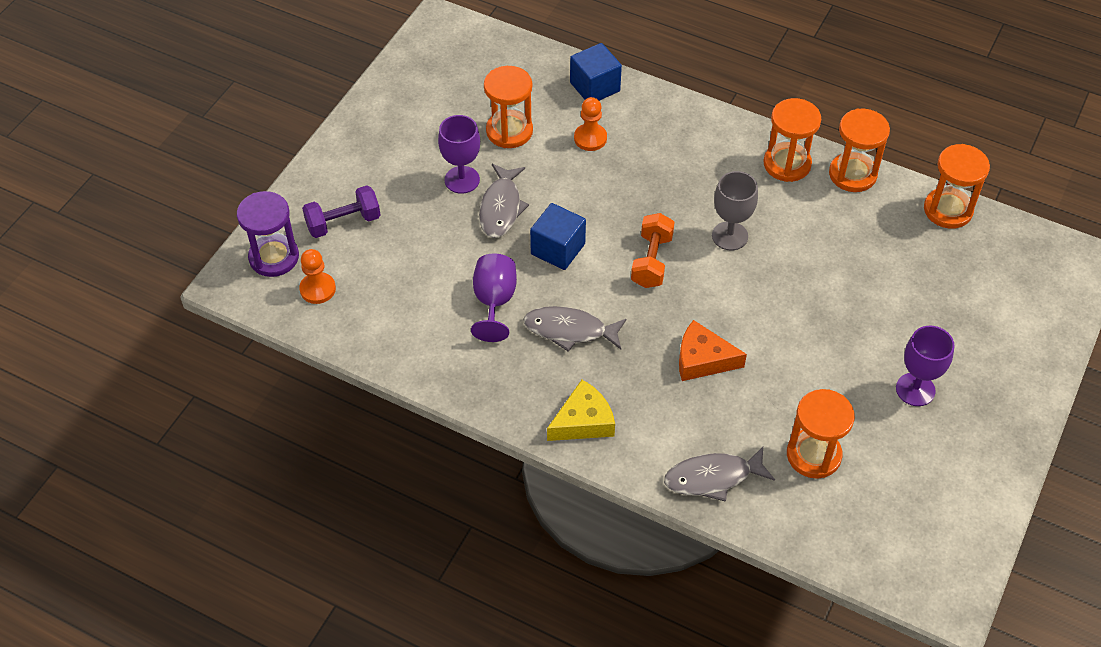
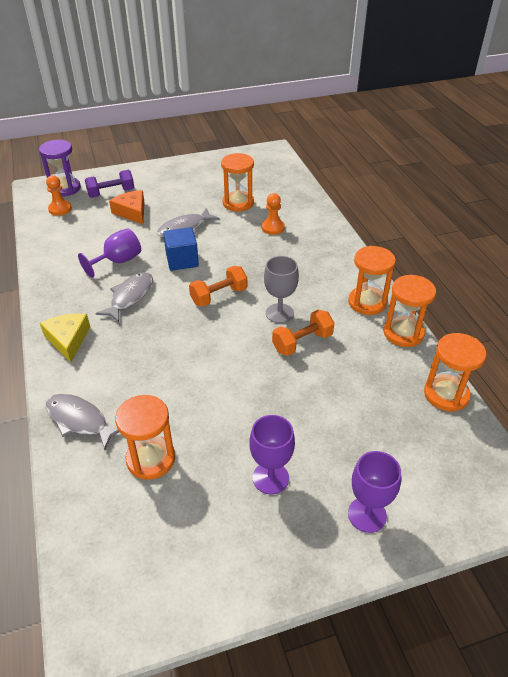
camera: 45 degrees right, 10 degrees down
(343, 222) = (111, 193): purple dumbbell -> purple dumbbell turned 45 degrees counterclockwise
(462, 180) = (185, 208): purple goblet -> purple goblet (367, 514)
(570, 330) = (130, 297): grey fish -> grey fish turned 60 degrees clockwise
(583, 421) = (68, 340): yellow cheese -> yellow cheese turned 120 degrees counterclockwise
(595, 87) = (309, 210): blue cube -> none
(702, 359) = (171, 359): orange cheese -> orange cheese (132, 212)
(787, 251) = (302, 342): none -> orange dumbbell

